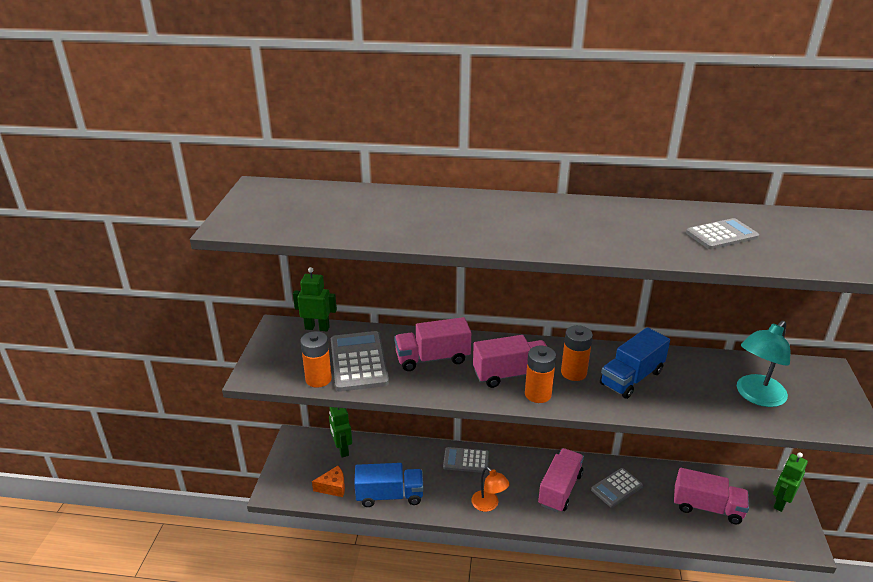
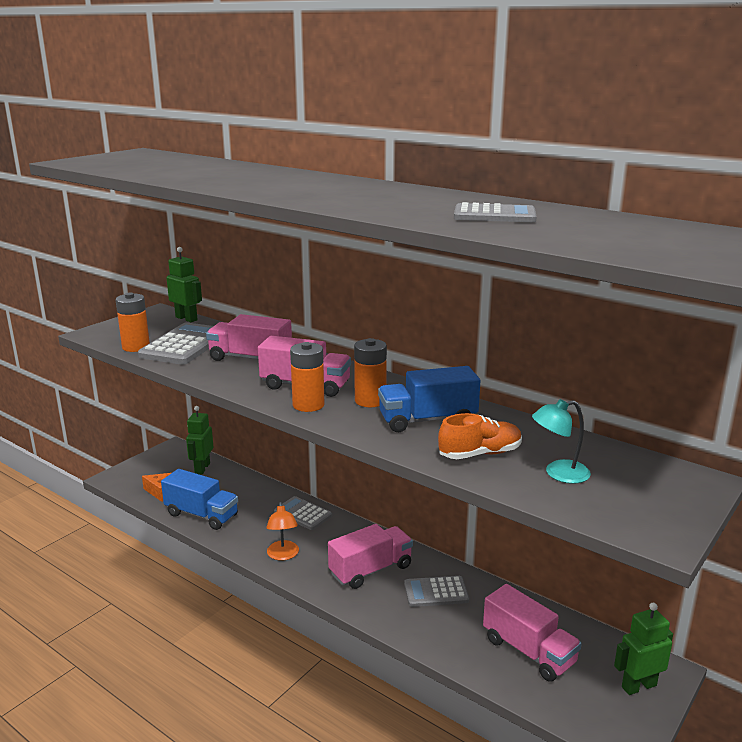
camera: 30 degrees right, 10 degrees down
(697, 397) = (480, 454): none -> orange shoe
(756, 396) = (558, 473): turquoise lamp -> turquoise lamp, size x0.64

